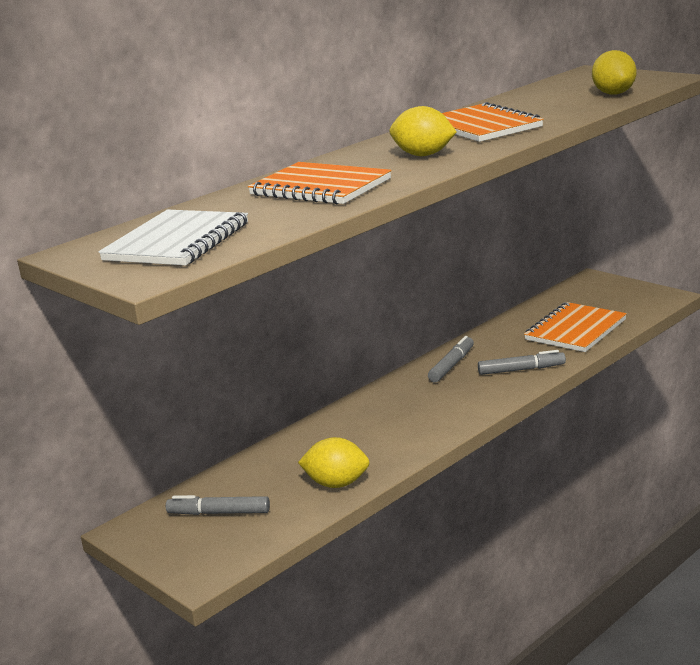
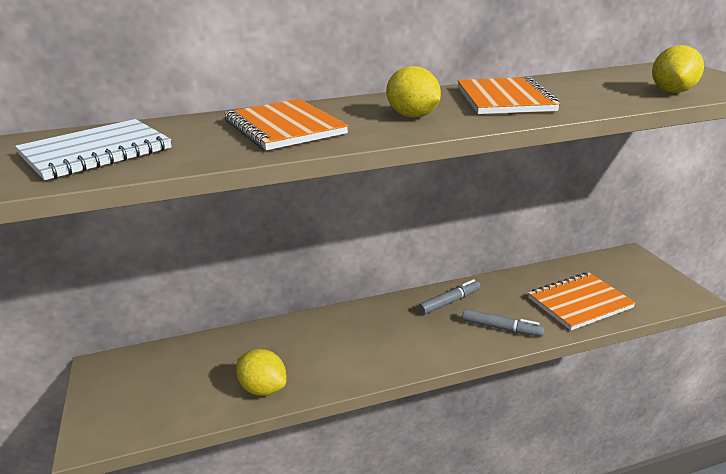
camera: 25 degrees right, 5 degrees up
(219, 513) = (164, 379): grey marker -> none

